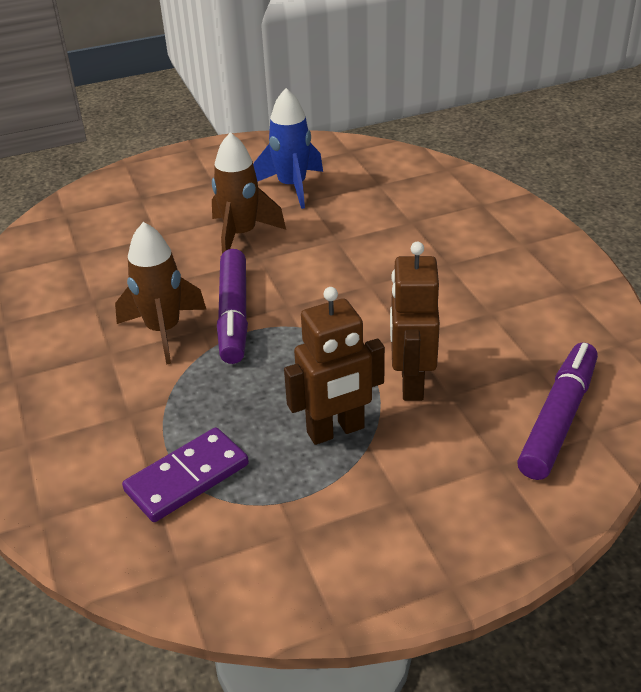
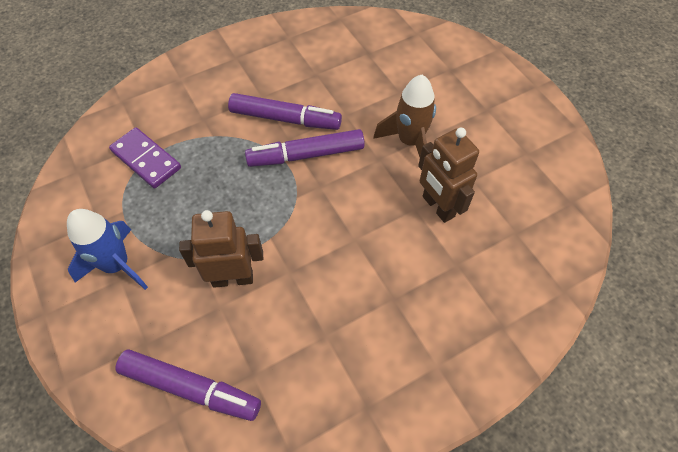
camera: 80 degrees right, 20 degrees up
(164, 331) = (285, 119): brown rocket -> purple marker
(292, 187) = (492, 165): blue rocket -> blue rocket (117, 265)
(336, 431) = (183, 234): brown robot -> brown robot (438, 207)

